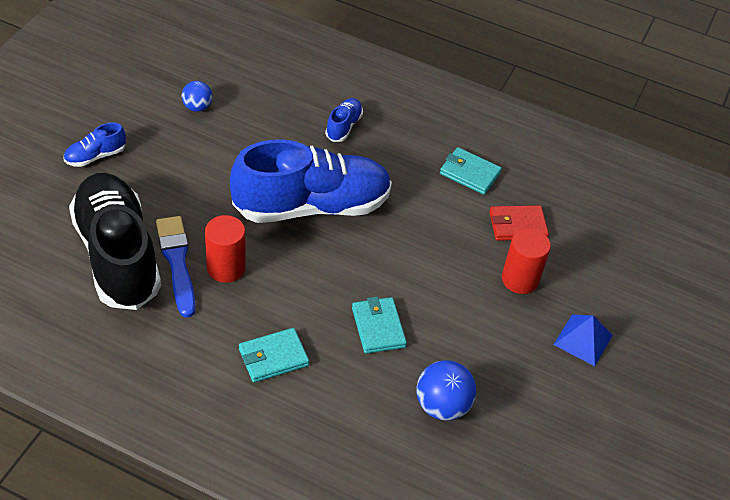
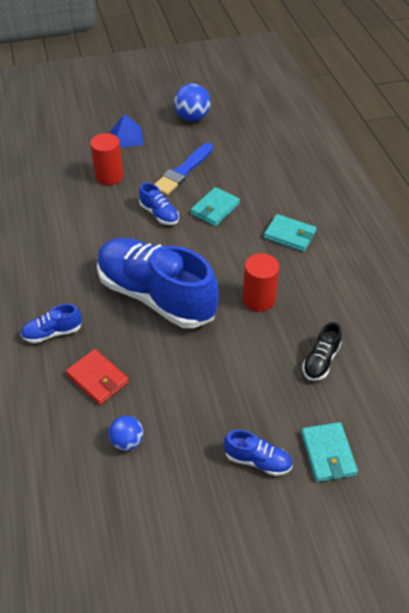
camera: 125 degrees left, 0 degrees up
(117, 255) = (321, 361): black shoe -> black shoe, size x0.41
(177, 262) = (285, 326): blue brush -> blue brush (183, 171)
(417, 278) = (159, 214): none -> blue shoe
(442, 406) = (233, 161): blue ball -> blue ball (192, 118)
(470, 173) = (35, 241): turquoise wallet -> turquoise wallet (328, 453)
(517, 225) = (63, 197): red wallet -> red wallet (97, 379)

